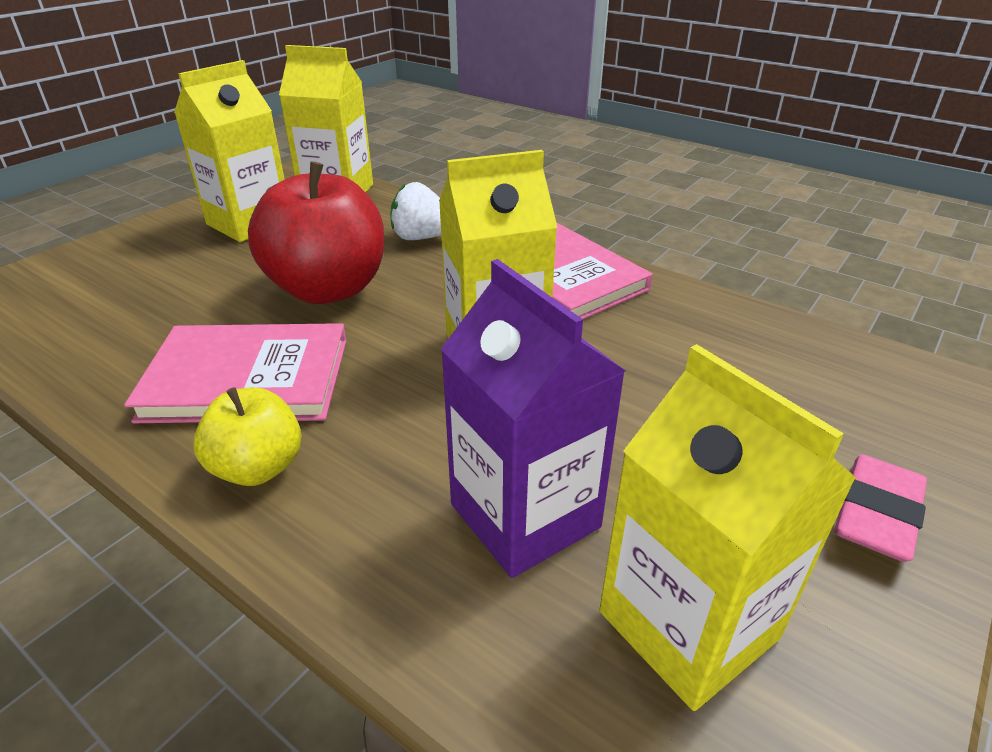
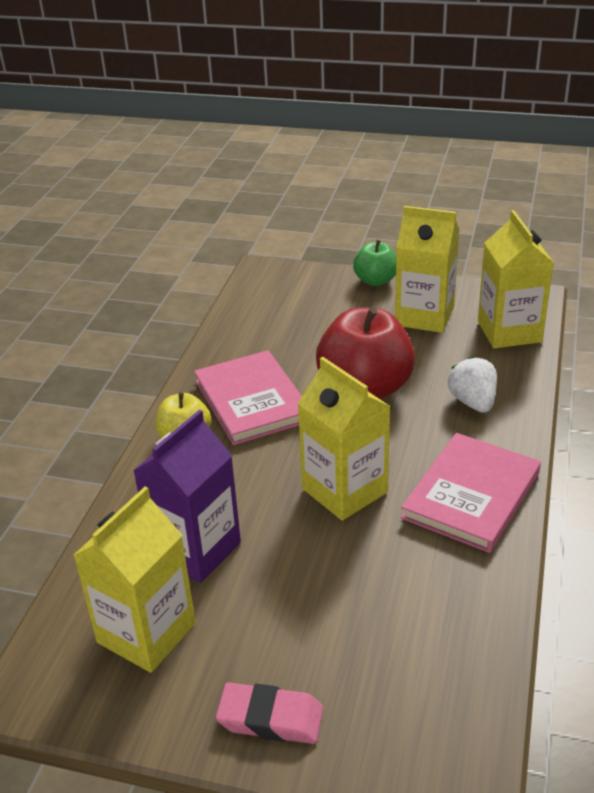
camera: 70 degrees right, 0 degrees up
(139, 231) = (375, 281): none -> green apple

